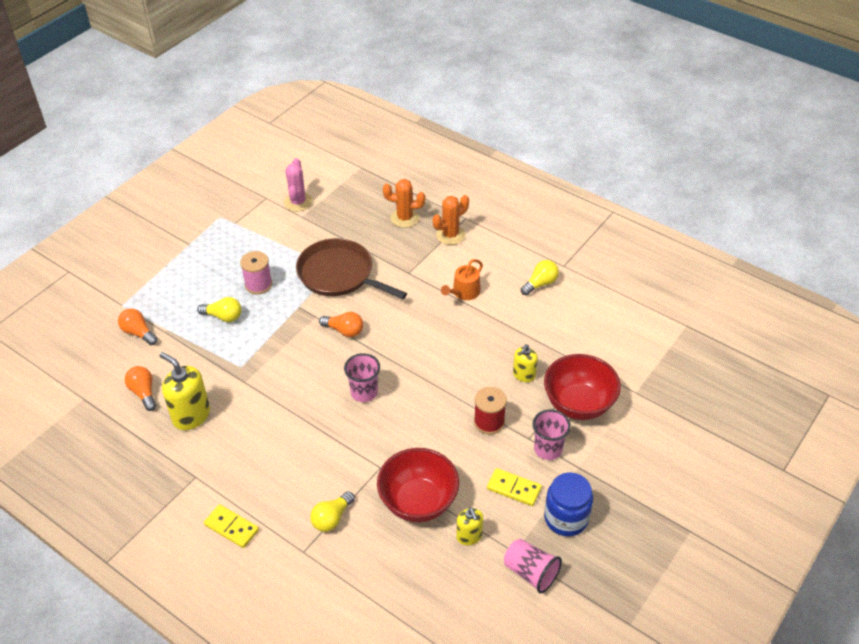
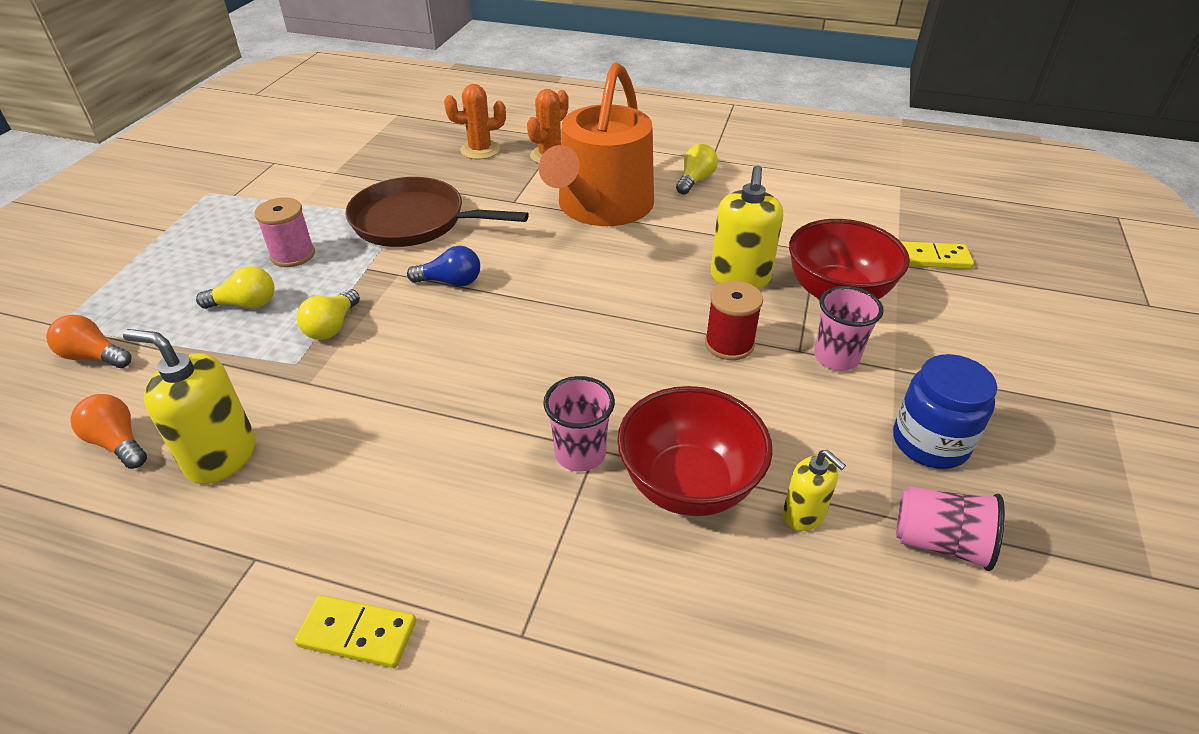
camera: 20 degrees left, 5 degrees down
(298, 202) = (323, 159): pink cactus -> none
(332, 518) = (550, 556): yellow light bulb -> yellow light bulb (332, 327)
(344, 331) = (451, 282): orange light bulb -> blue light bulb
(364, 392) = (518, 351): pink cup -> pink cup (580, 454)
(464, 292) = (601, 207): orange watering can -> orange watering can, size x2.44
(514, 488) = (824, 422): yellow domino -> yellow domino (934, 258)
(524, 375) = (740, 277): yellow soap dispenser -> yellow soap dispenser, size x1.71

